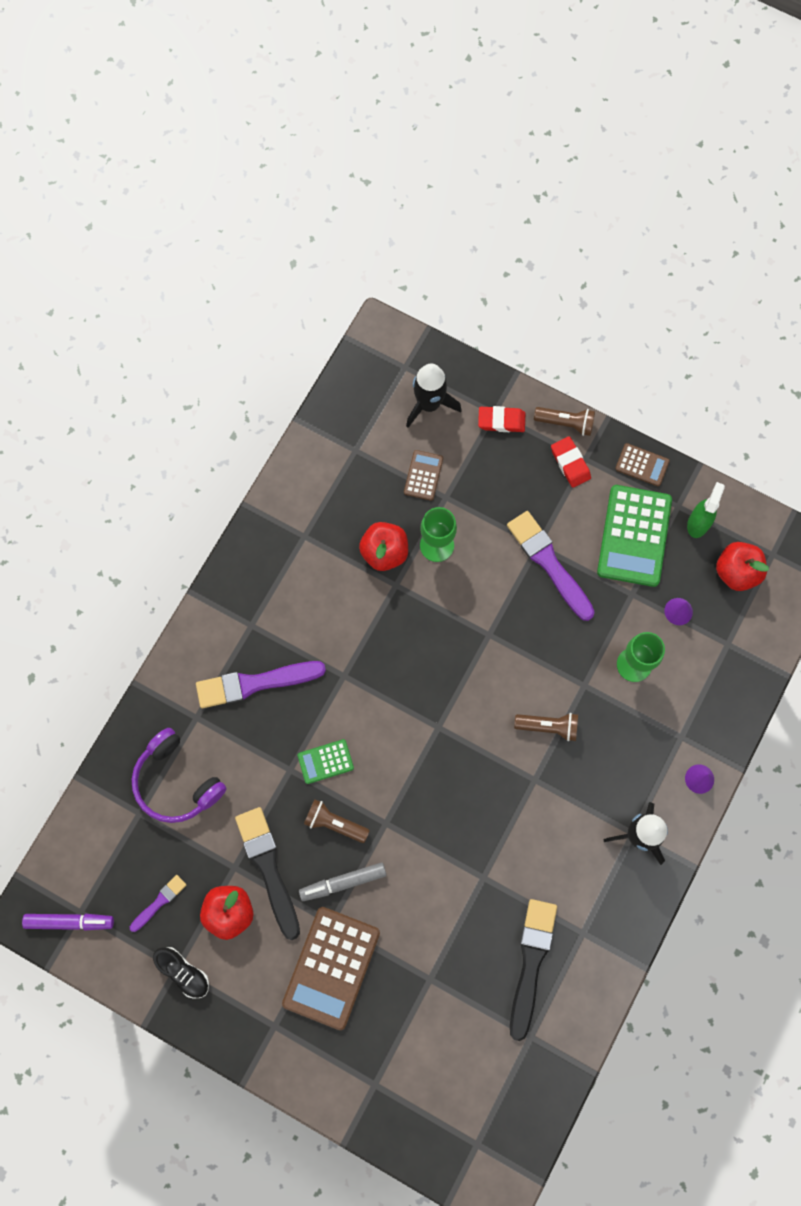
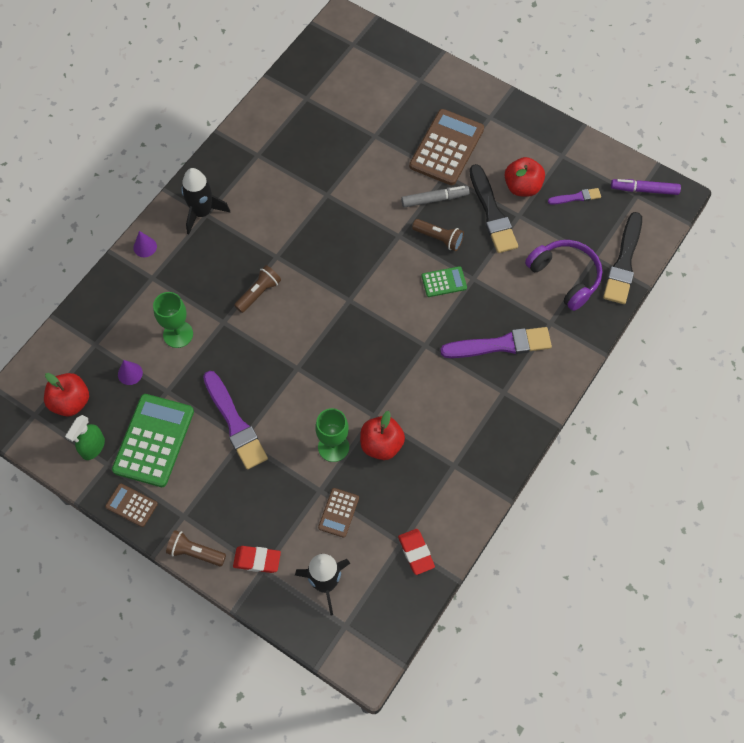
camera: 175 degrees left, 10 degrees down
(159, 902) = (576, 197): purple brush -> purple brush turned 150 degrees counterclockwise
(183, 972) = (556, 153): black shoe -> none
(531, 962) = (299, 140): black brush -> black brush (624, 262)
(548, 727) = (258, 293): brown flashlight -> brown flashlight turned 120 degrees clockwise
(570, 463) = (198, 512): red eraser -> red eraser (416, 552)

